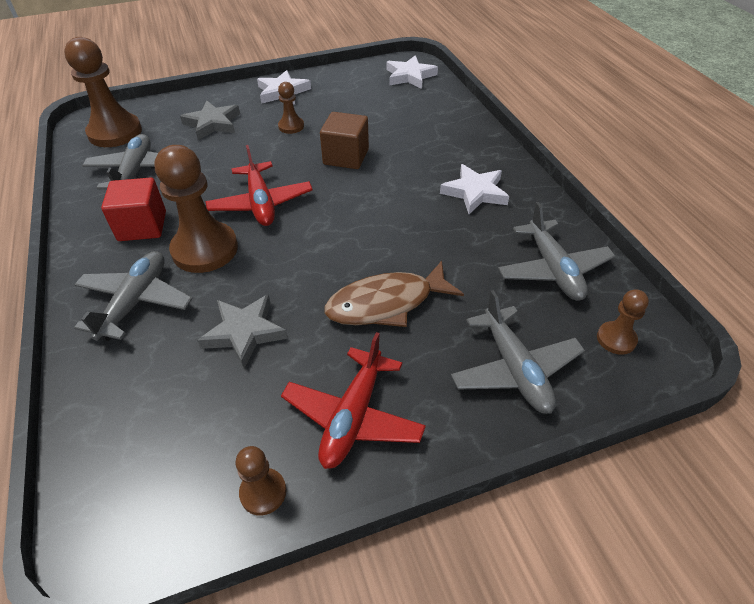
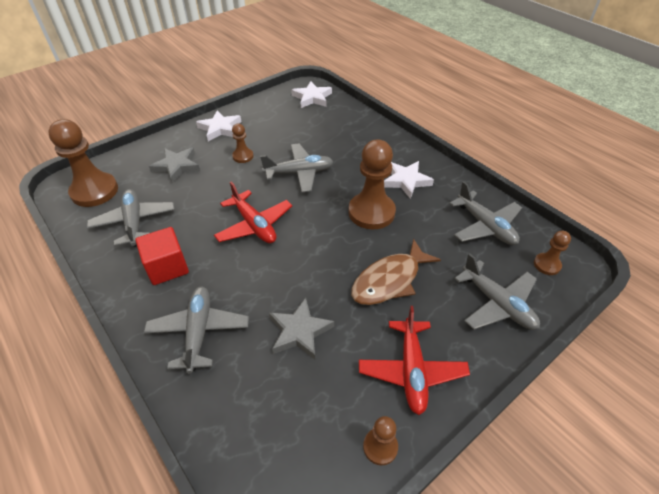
camera: 20 degrees left, 0 degrees up
(205, 249) = (231, 274): brown pawn -> brown pawn (371, 212)
(346, 157) = (299, 173): brown cube -> grey plane

